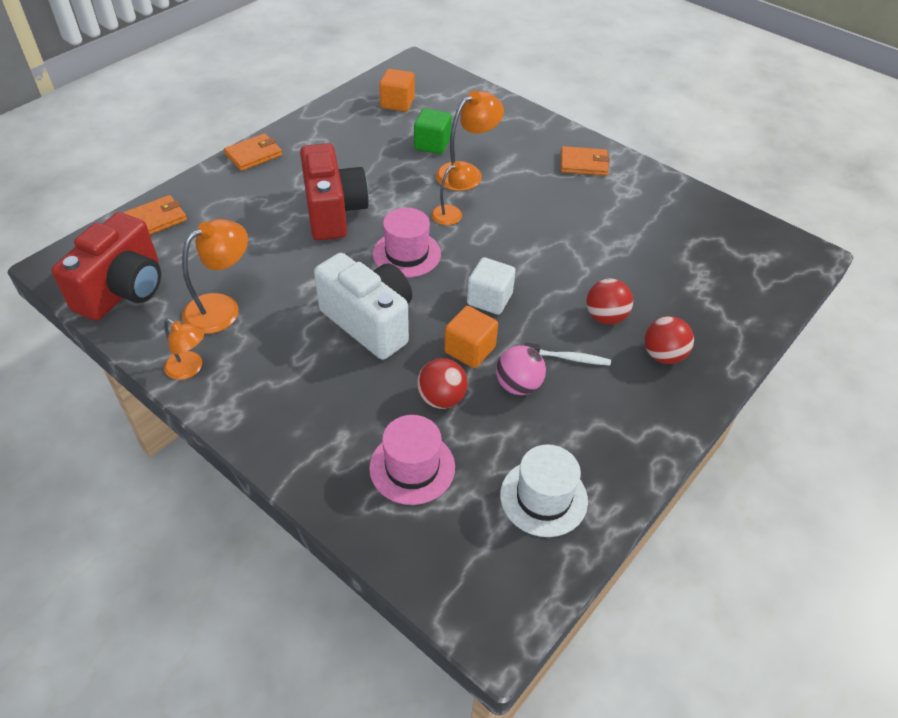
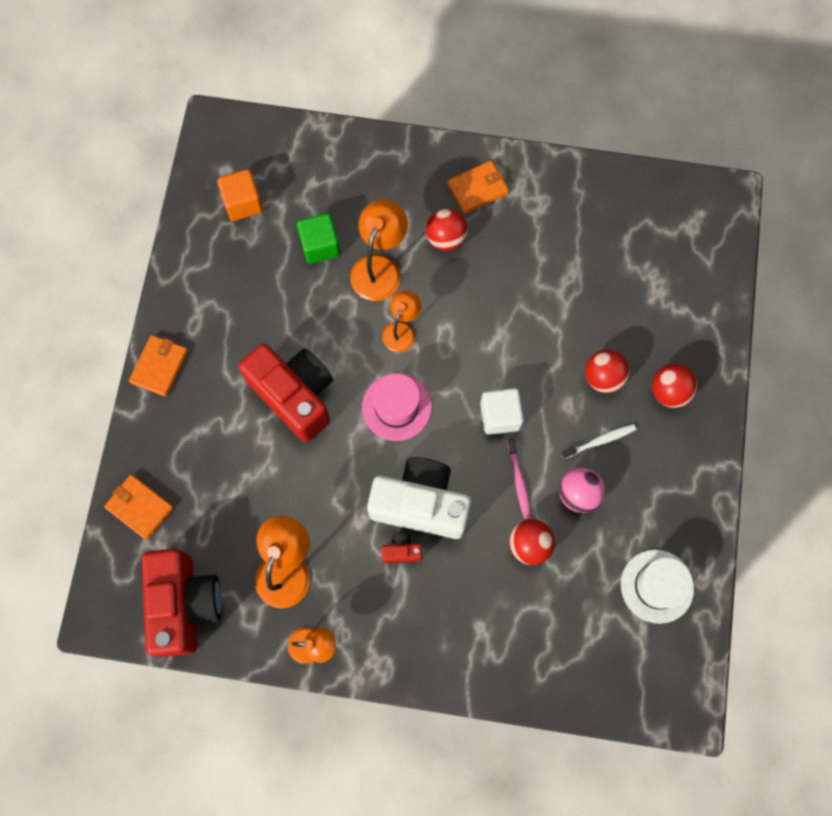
camera: 30 degrees left, 25 degrees up
(156, 219) = (140, 507): orange wallet -> orange wallet turned 75 degrees counterclockwise
(325, 345) = (401, 551): none -> red camera
(412, 467) = (550, 621): pink hat -> none
(470, 350) = (519, 482): orange cube -> pink toothbrush
(534, 179) = (446, 238): none -> red ball

